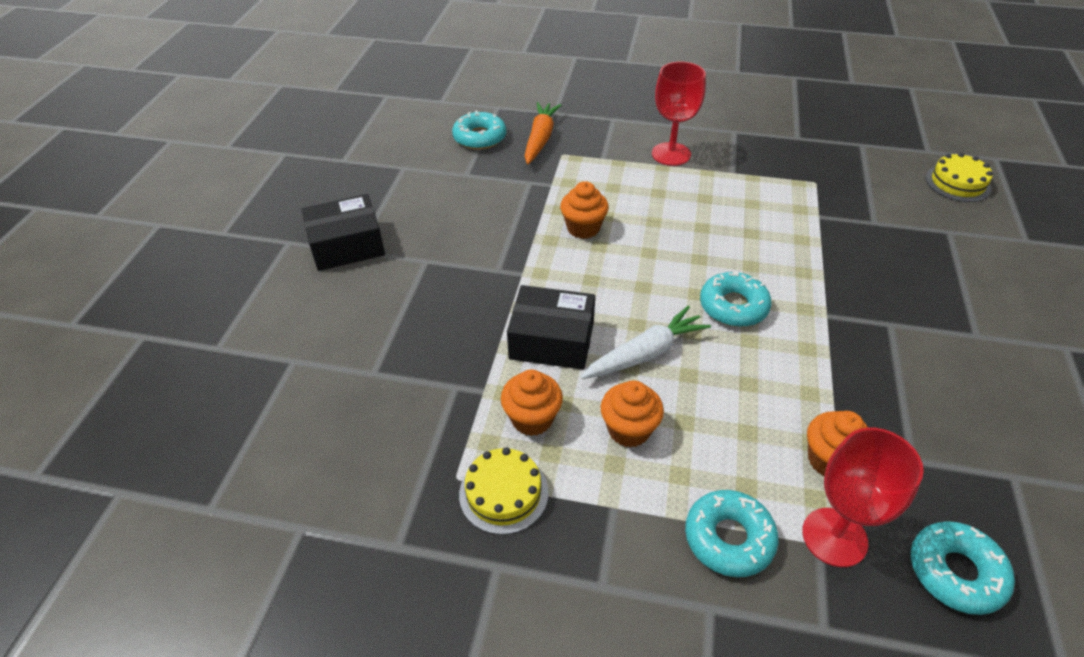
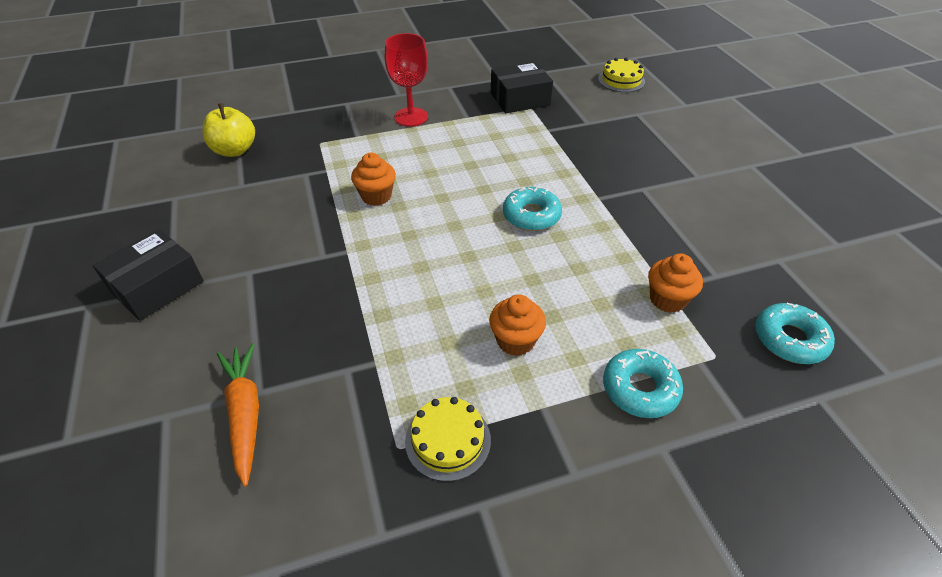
camera: 30 degrees left, 0 degrees up
(479, 137) = (235, 150): turquoise donut -> yellow apple
(532, 419) = (432, 367): orange cupcake -> none
(540, 139) = (292, 136): orange carrot -> orange carrot (245, 414)
(552, 340) = (407, 296): black box -> black box (520, 99)
(645, 353) = (489, 276): white carrot -> none
(834, 537) = (706, 352): red goblet -> none

